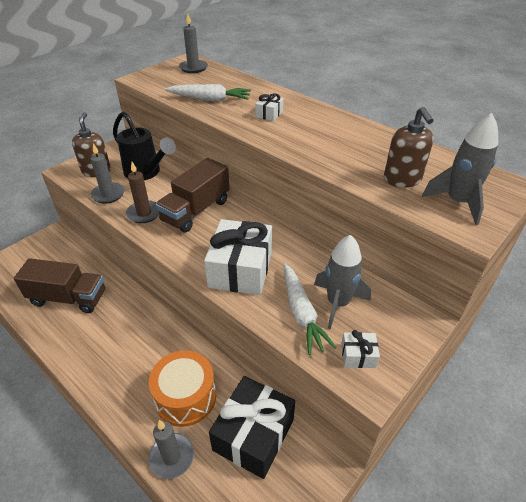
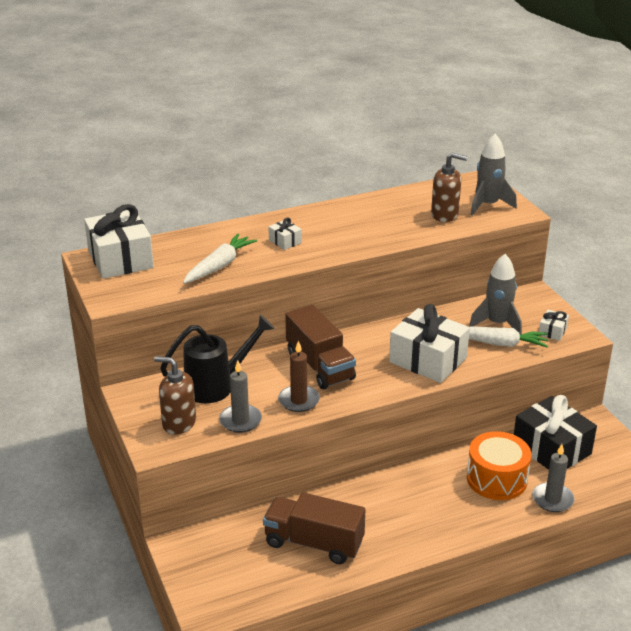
camera: 65 degrees left, 10 degrees down
(68, 298) = (314, 543): brown truck -> brown truck turned 105 degrees counterclockwise
(193, 68) = (120, 259): grey candle -> white gift

